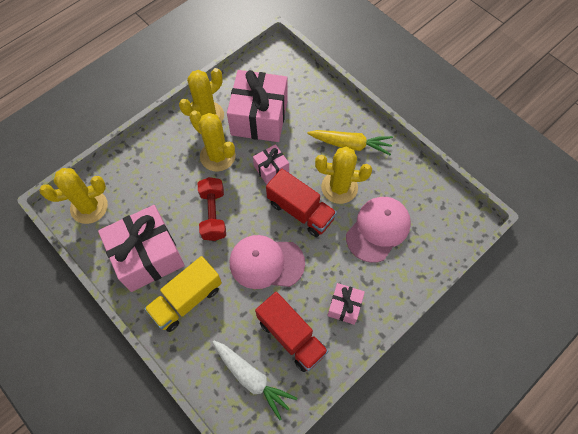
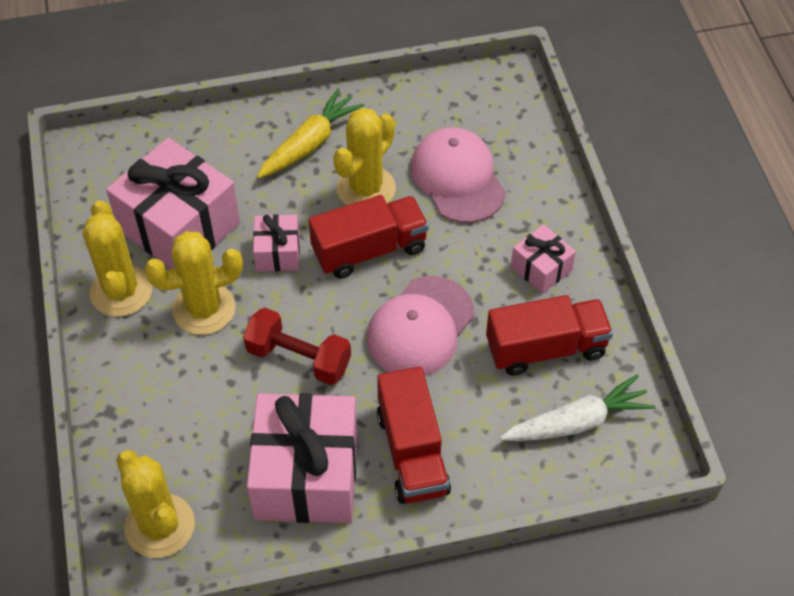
camera: 60 degrees left, 10 degrees down
(89, 207) = (160, 526): yellow cactus -> yellow cactus turned 45 degrees counterclockwise
(187, 299) = (412, 452): yellow truck -> red truck

